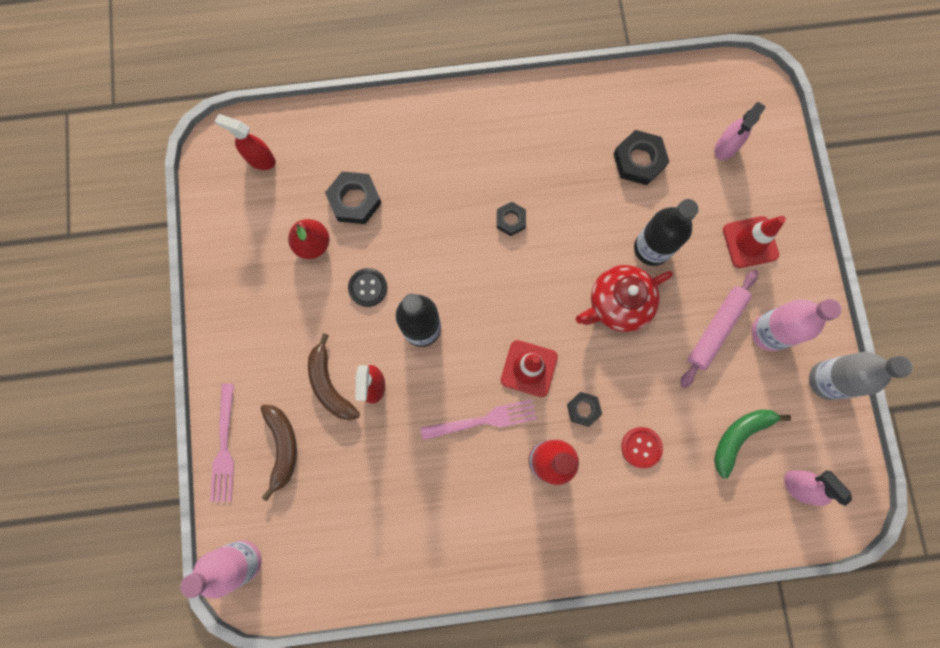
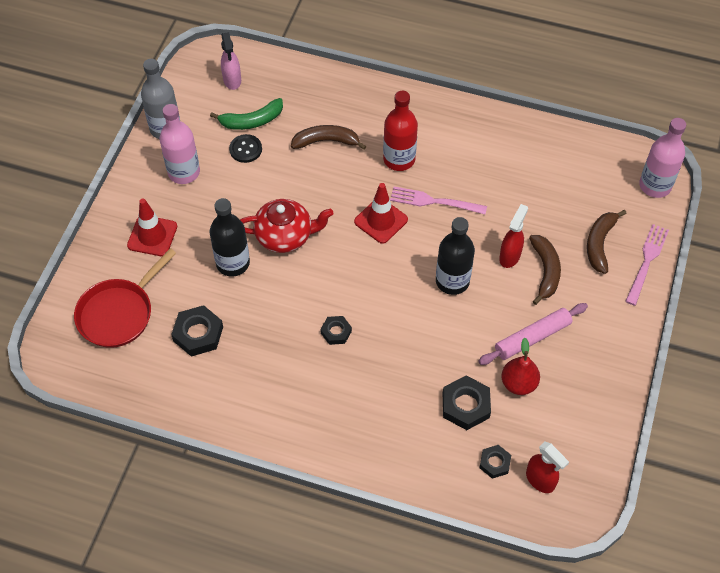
camera: 155 degrees left, 20 degrees down
(368, 288) = (484, 329): black button -> black button (245, 149)
(583, 409) = (354, 179): black nut -> black nut (495, 463)
(641, 447) = (326, 141): red button -> brown banana
(716, 329) = (222, 189): pink rolling pin -> pink rolling pin (532, 338)
(725, 147) = (119, 313): pink spray bottle -> red pan

